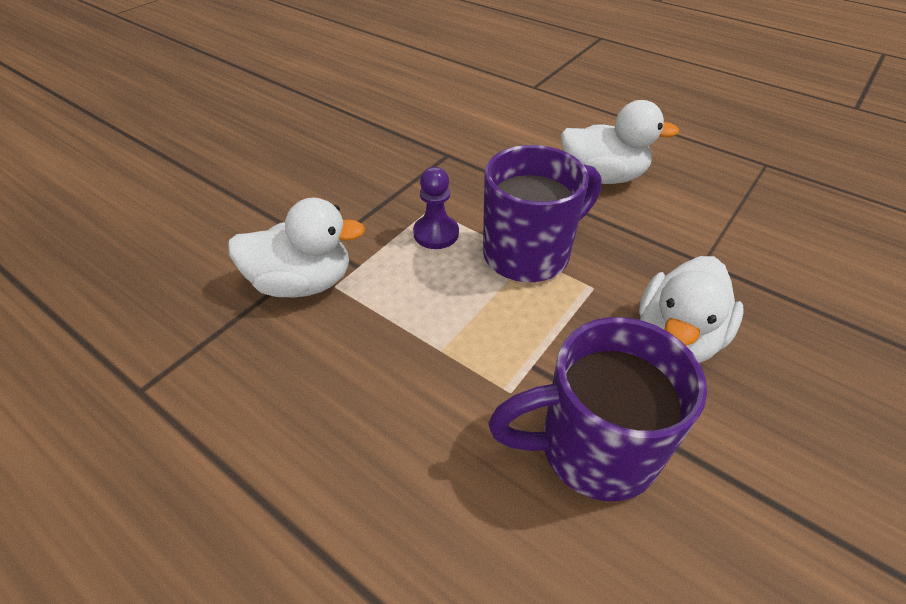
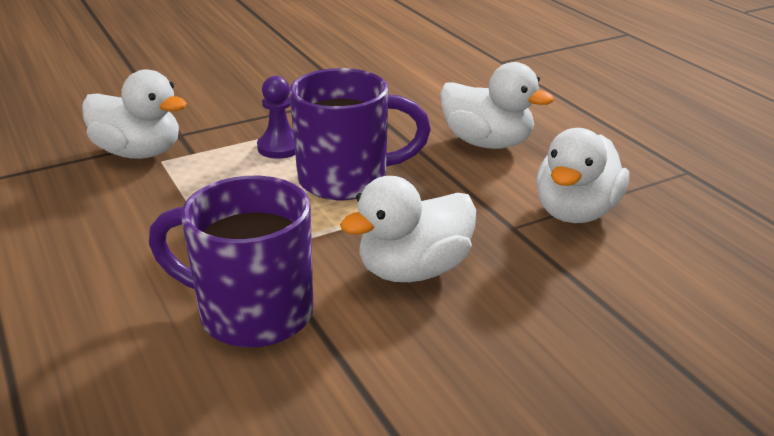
camera: 25 degrees right, 15 degrees down
(732, 230) = (576, 212): none -> white duck

